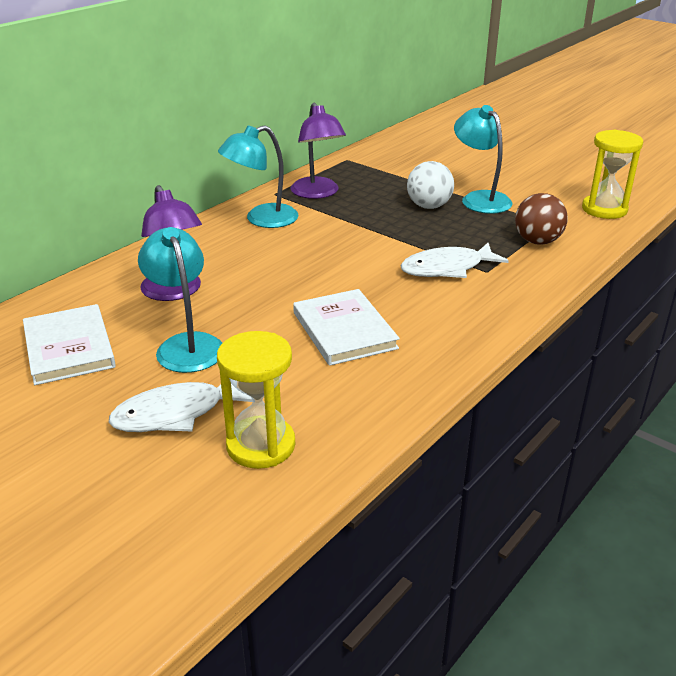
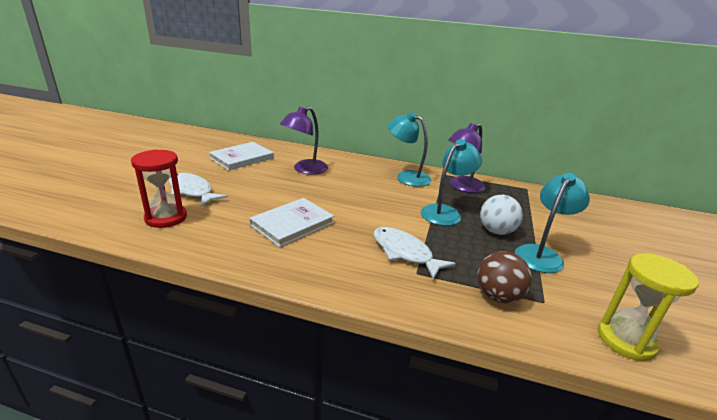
camera: 65 degrees right, 5 degrees down
(186, 345) = (255, 182): turquoise lamp -> turquoise lamp (445, 212)
(261, 445) = (166, 218): yellow hourglass -> red hourglass

